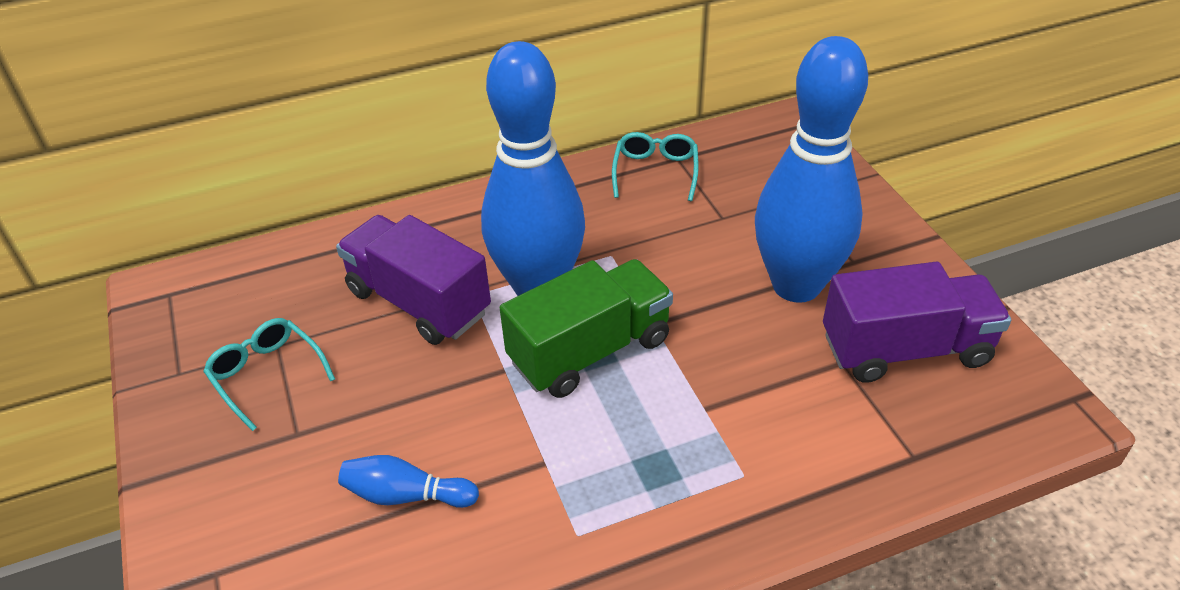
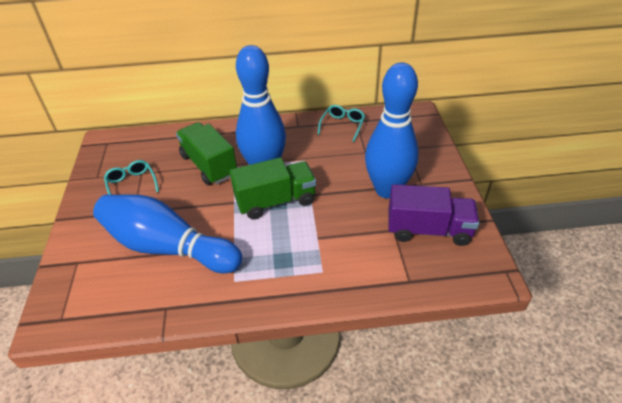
camera: 15 degrees right, 0 degrees up
(406, 495) = (168, 247): blue bowling pin -> blue bowling pin, size x2.42
(419, 302) = (209, 165): purple truck -> green truck

